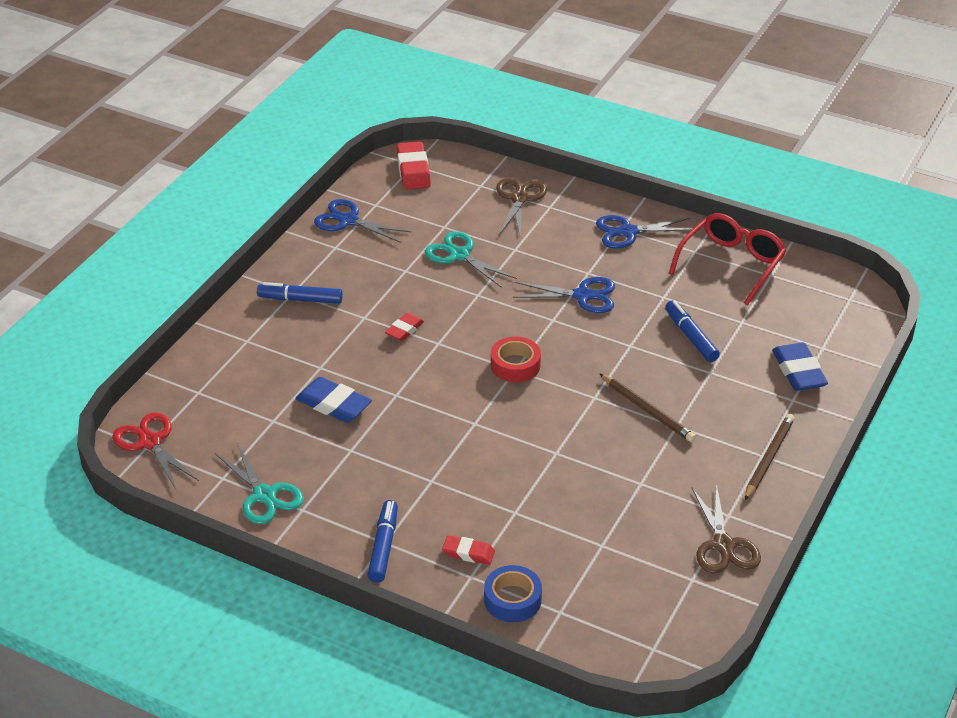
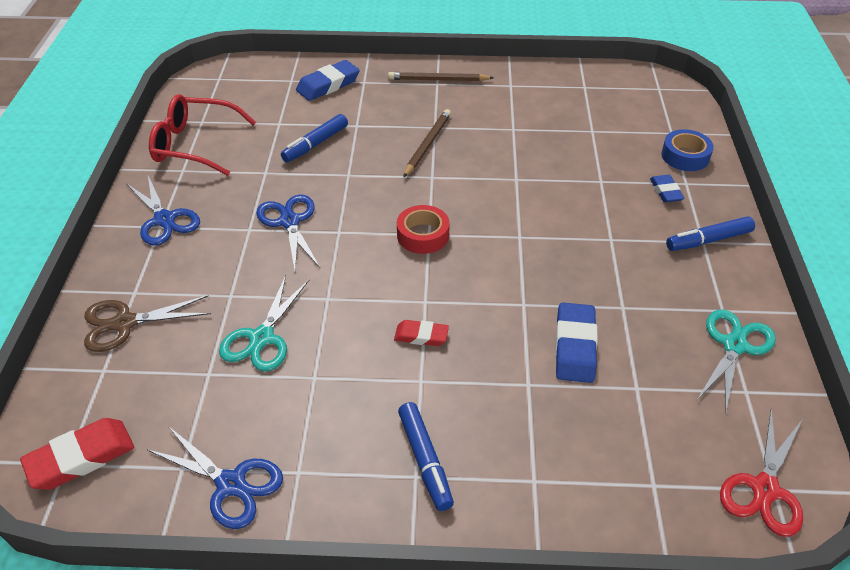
camera: 115 degrees left, 5 degrees up
(348, 221) = (231, 484): blue scissors -> blue scissors turned 60 degrees counterclockwise
(468, 553) = (665, 191): red eraser -> blue eraser
(724, 545) = (541, 81): brown scissors -> none

